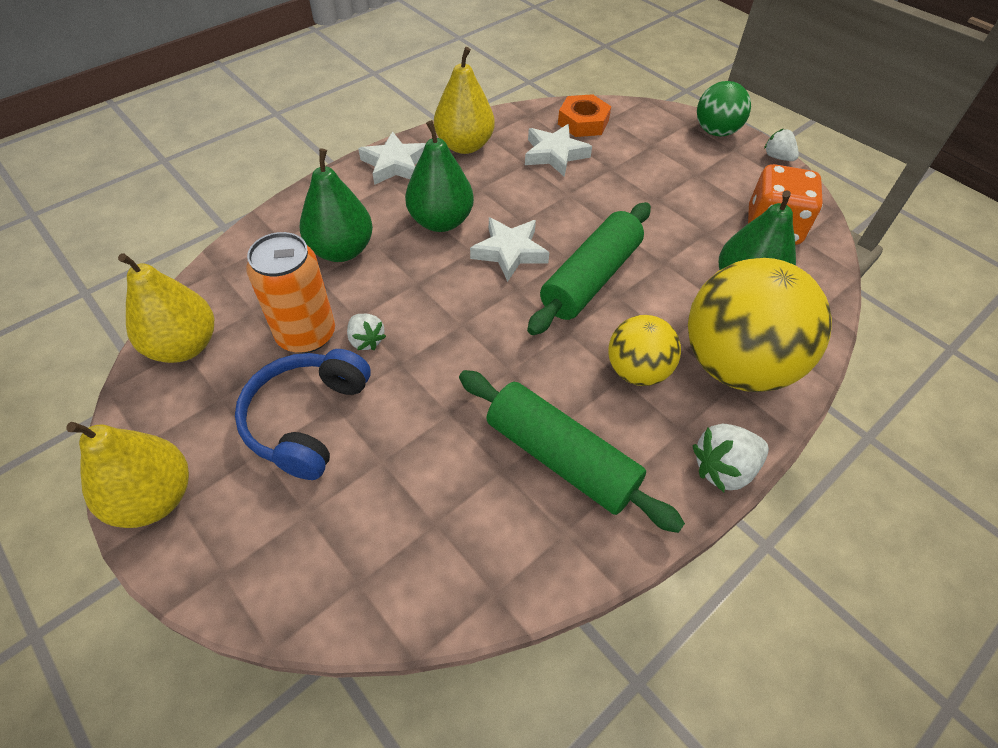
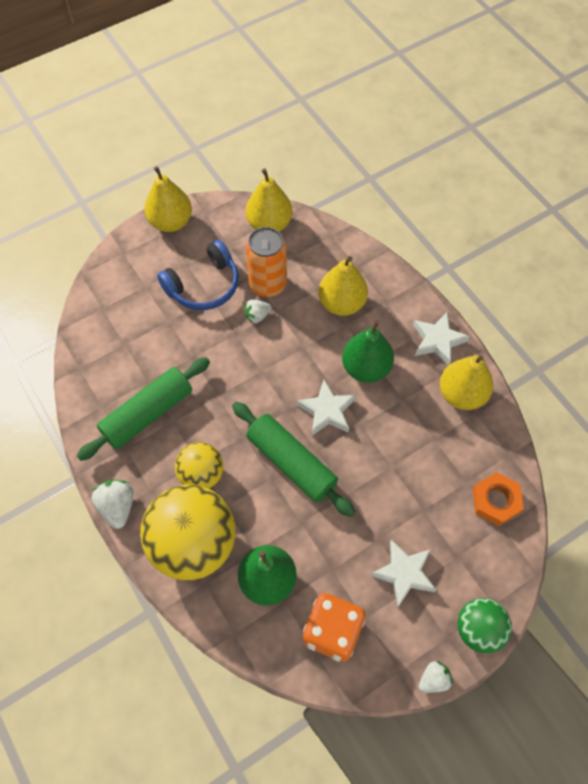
camera: 100 degrees right, 10 degrees up
(307, 419) = (204, 285): blue headphones -> blue headphones turned 120 degrees clockwise
(341, 250) = (341, 303): green pear -> yellow pear
(554, 154) = (446, 465): white star -> white star (404, 573)

